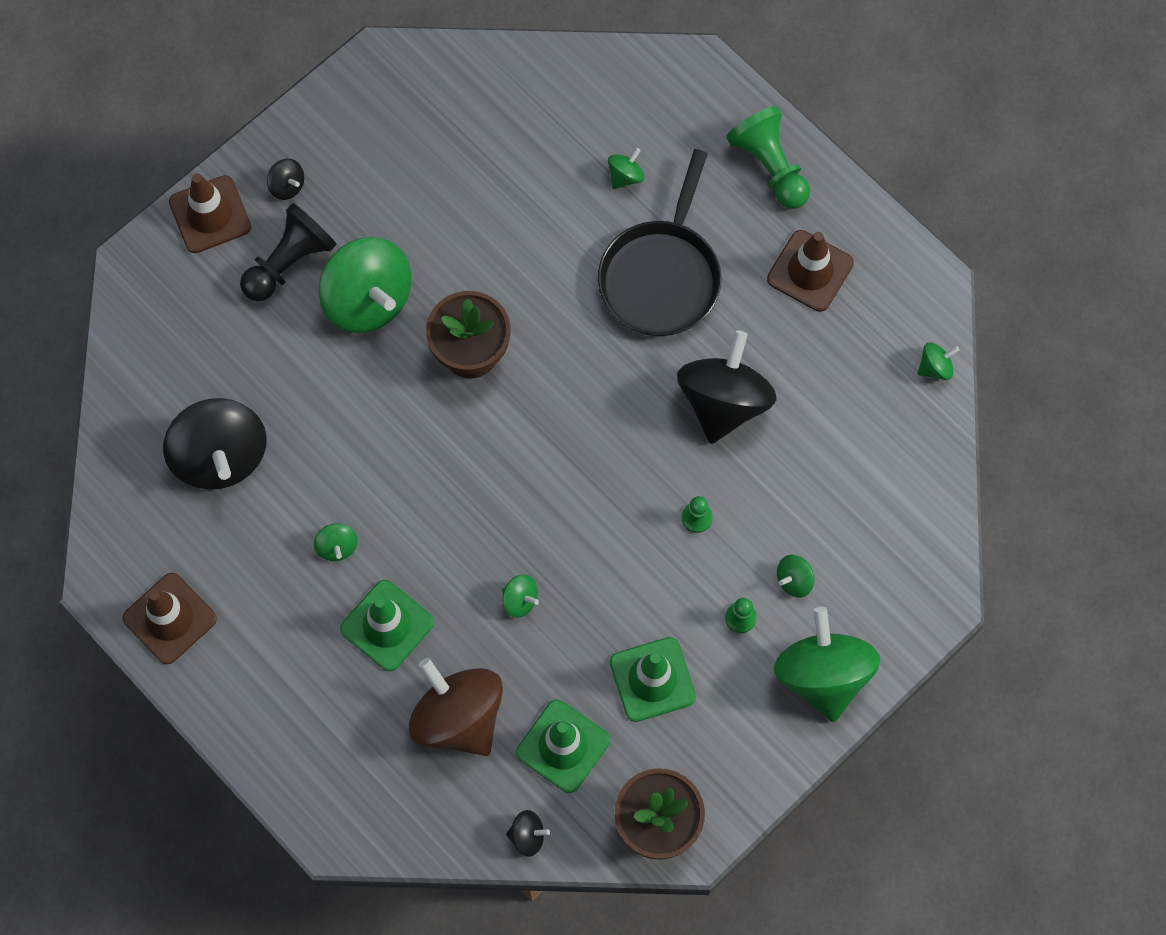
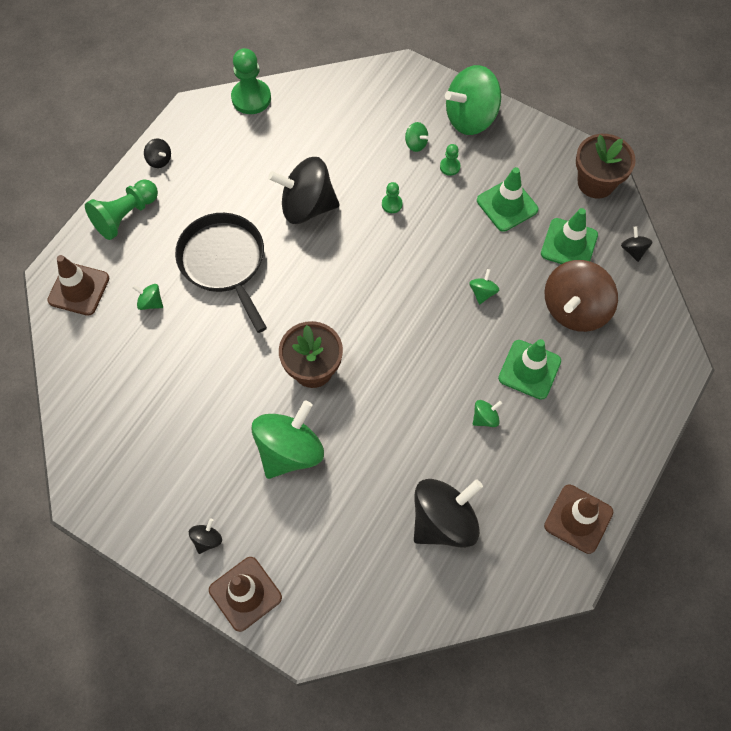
camera: 105 degrees left, 5 degrees down
(289, 263) = (272, 518): black pawn -> none
(661, 276) = (224, 262): black pan -> black pan turned 120 degrees counterclockwise
(810, 271) = (199, 177): brown traffic cone -> brown traffic cone (79, 289)
(853, 224) = (159, 160): none -> black spinning top
(935, 367) = (251, 98): green spinning top -> green pawn

